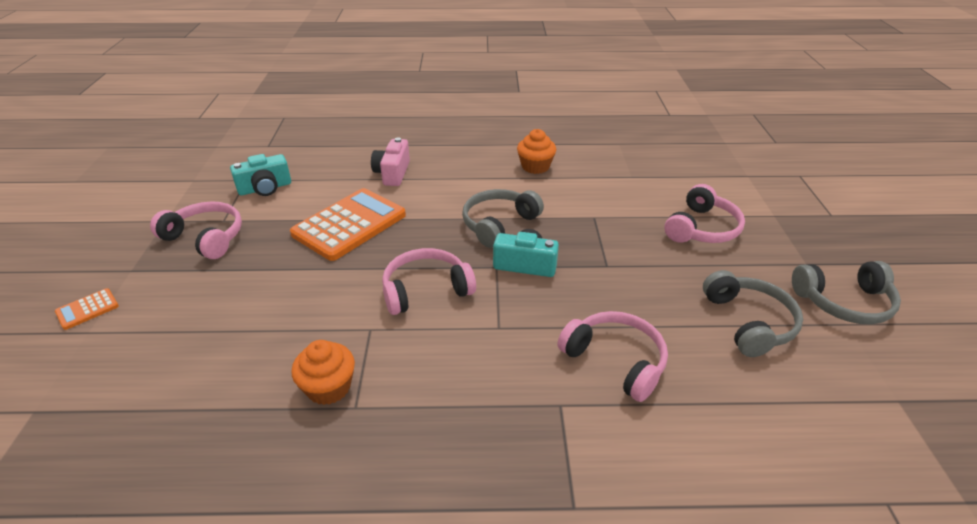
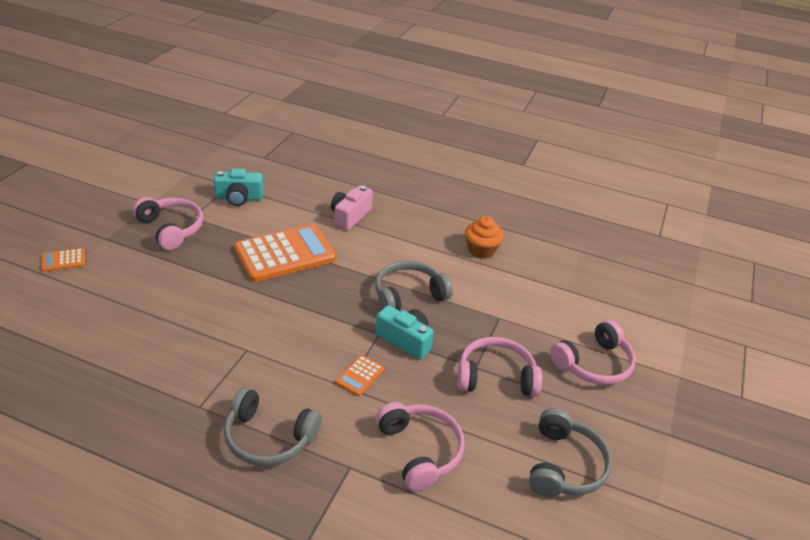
camera: 20 degrees right, 0 degrees up
(328, 387) = (190, 384): orange cupcake -> none
(426, 290) = (309, 333): pink headphones -> pink headphones (496, 377)
(506, 312) = (360, 376): none -> orange calculator
(844, 302) = (674, 483): grey headphones -> grey headphones (268, 438)

